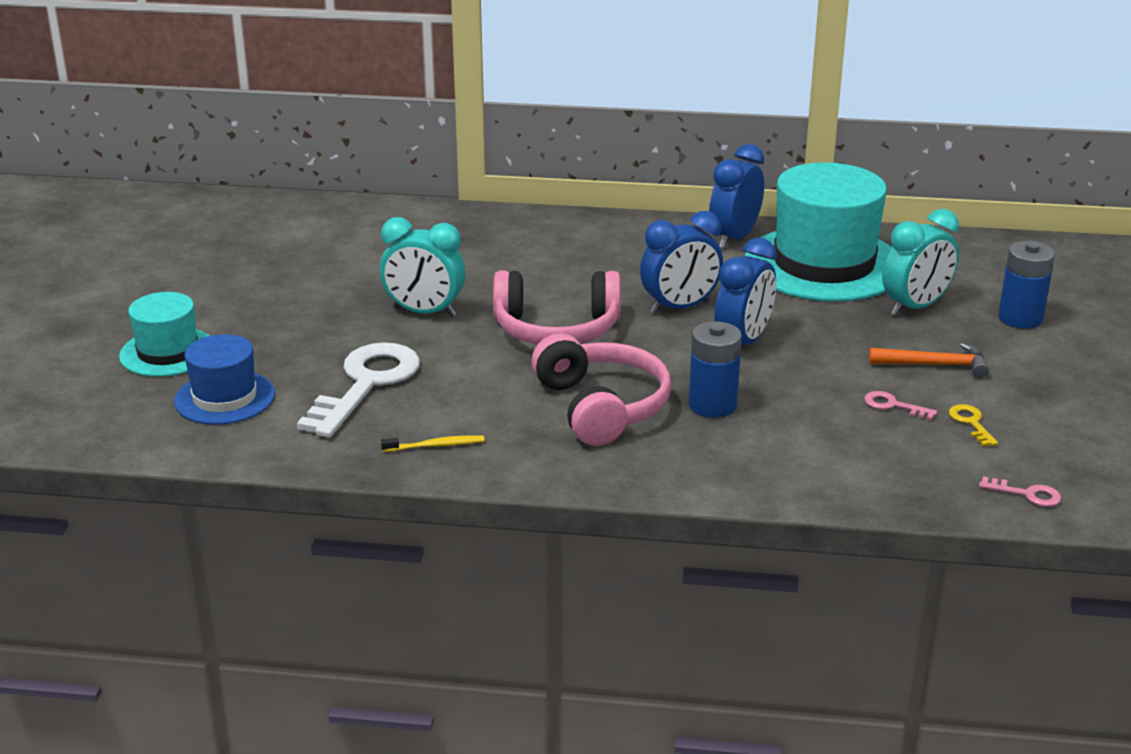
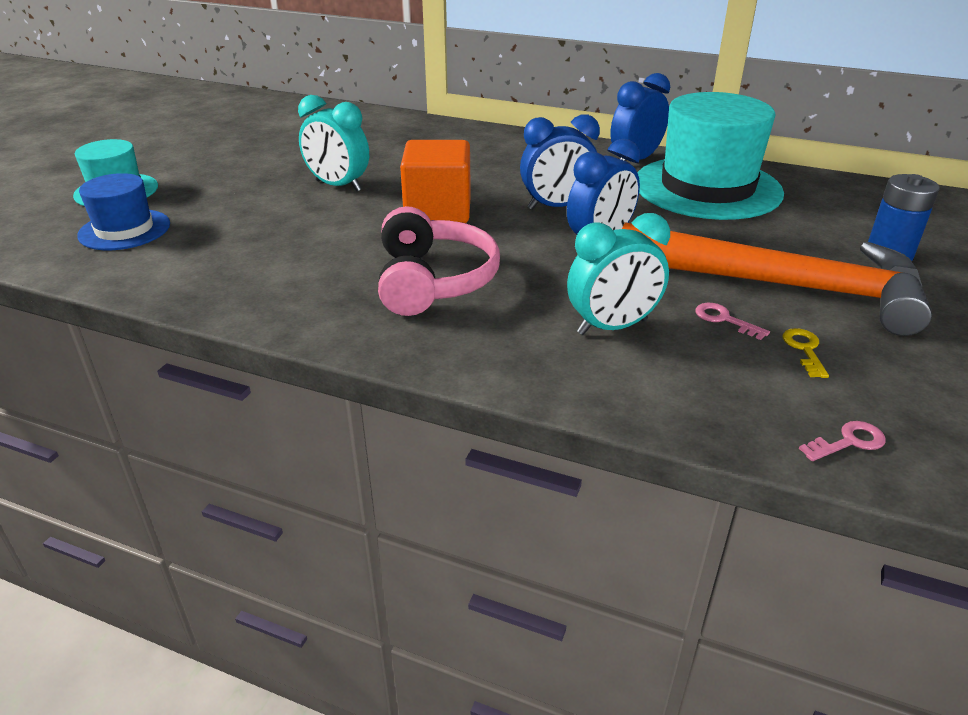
camera: 15 degrees right, 5 degrees up
(366, 384) = (245, 234): white key -> none
(436, 445) = (260, 294): yellow toothbrush -> none
(556, 329) = (438, 211): pink headphones -> orange cube
(712, 405) = (539, 294): blue battery -> none
(915, 307) = (782, 232): turquoise clock -> turquoise clock (612, 327)
(936, 365) = (785, 286): orange hammer -> orange hammer, size x2.47
(1027, 494) = (848, 442): pink key -> pink key turned 60 degrees counterclockwise

